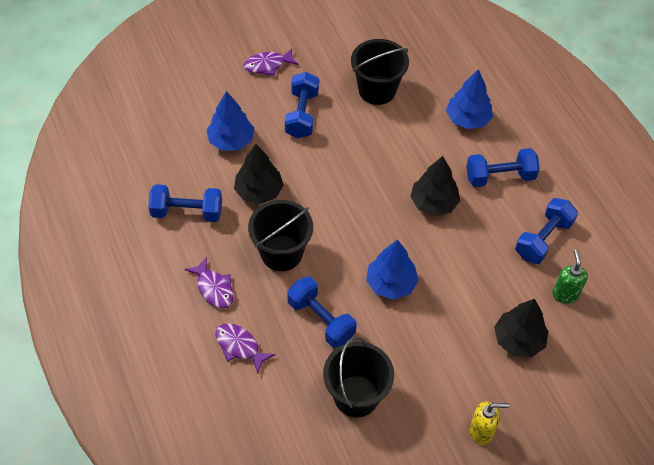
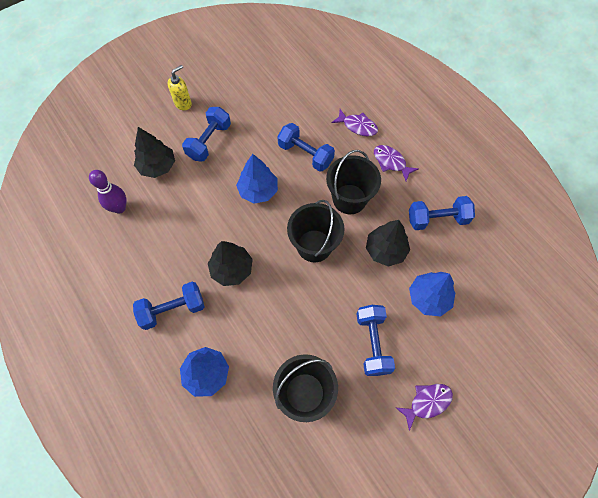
camera: 170 degrees right, 10 degrees up
(356, 396) = (269, 110): black bucket -> black bucket (314, 246)
(481, 432) = (183, 103): yellow soap dispenser -> yellow soap dispenser turned 150 degrees clockwise
(543, 239) = (134, 253): blue dumbbell -> blue dumbbell (209, 141)
(565, 294) = (119, 208): green soap dispenser -> purple bowling pin

